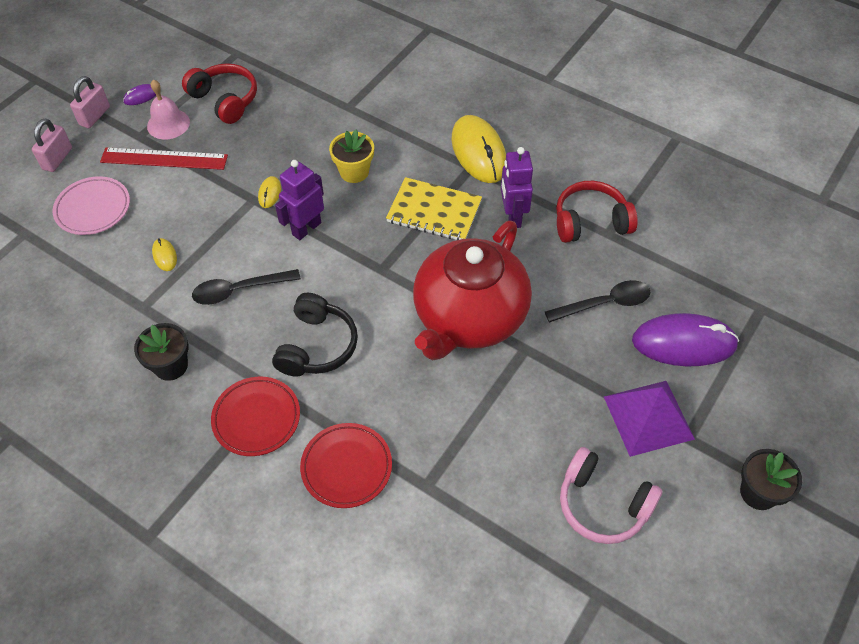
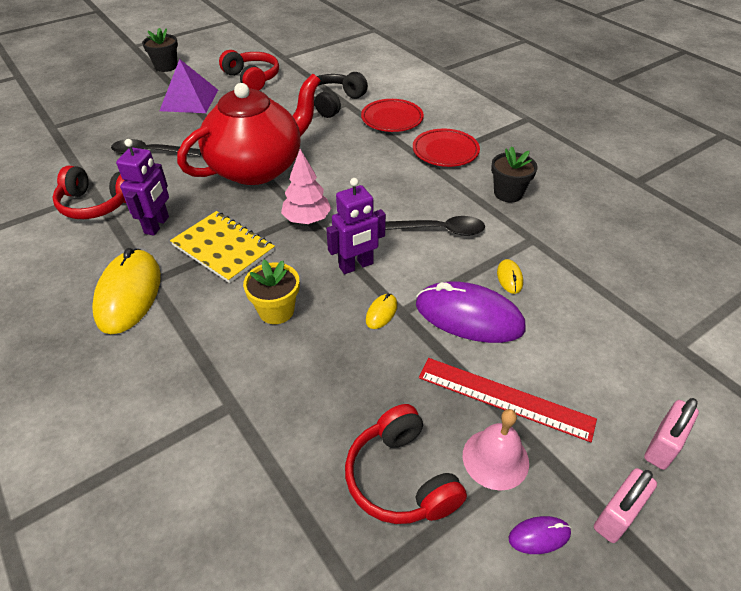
camera: 160 degrees left, 10 degrees down
(93, 209) = (596, 352): pink plate -> none
(317, 346) = (385, 178): black headphones -> black headphones (333, 102)
(375, 264) = (307, 220): none -> pink tree
(602, 504) = (252, 78): pink headphones -> red headphones
(684, 343) = (125, 123): purple mouse -> purple mouse (469, 316)

